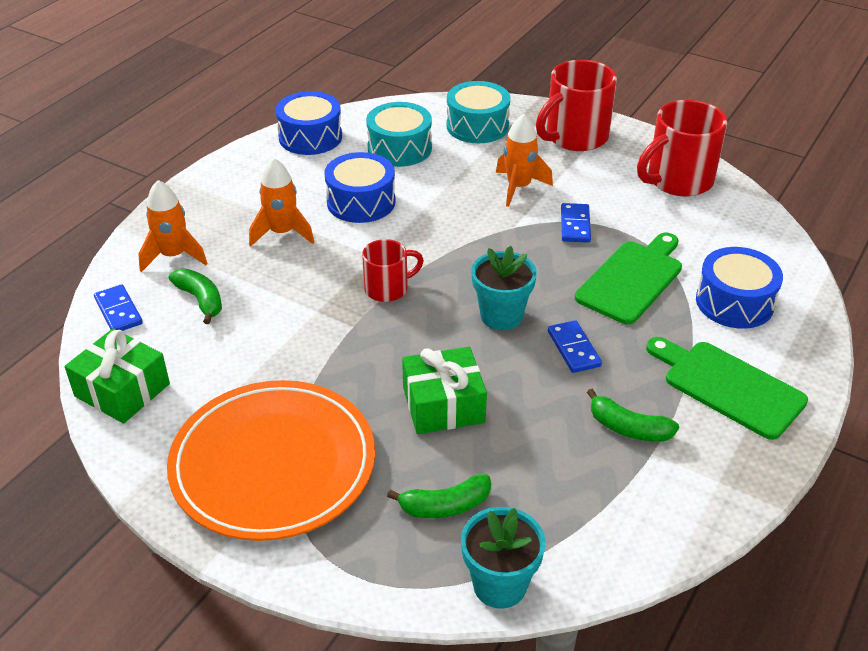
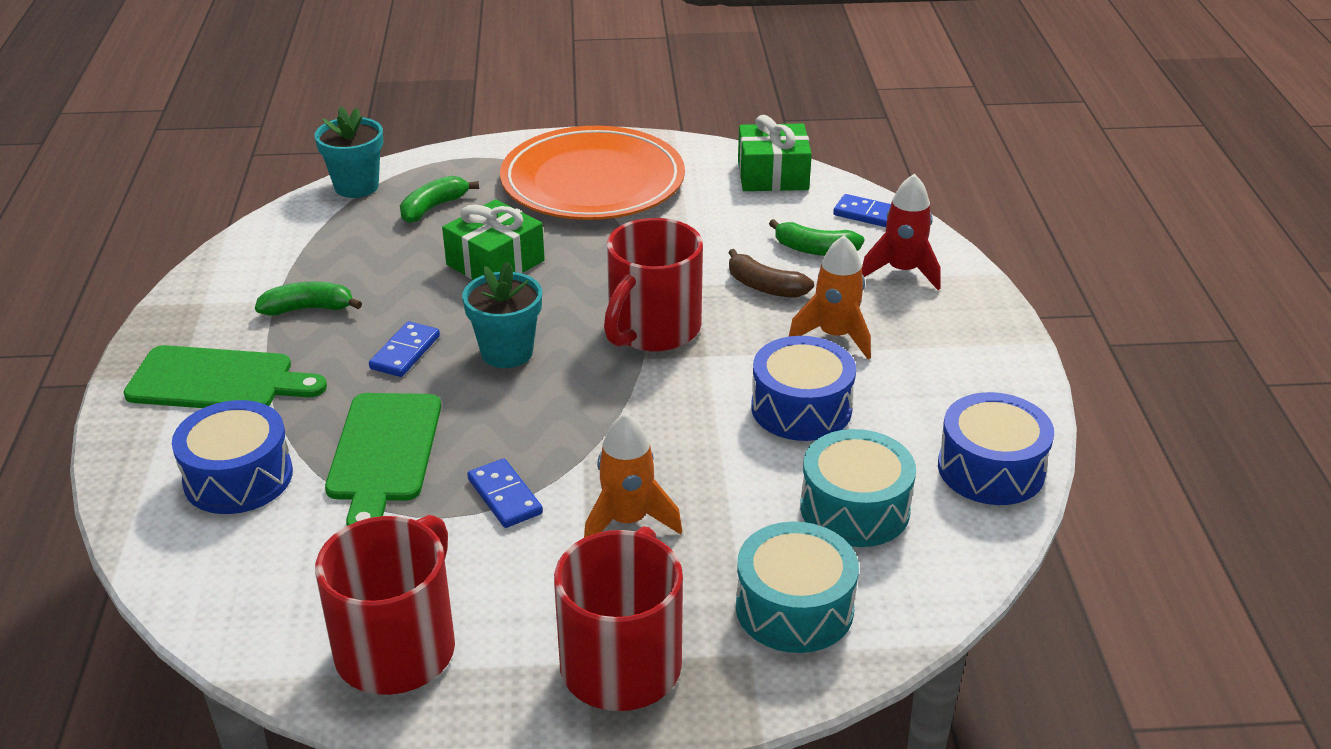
camera: 145 degrees right, 5 degrees down
(173, 256) = (902, 271): orange rocket -> red rocket
(275, 286) = (765, 287): none -> brown banana
(388, 289) = (652, 330): red mug -> red mug, size x1.73
(574, 349) = (405, 352): blue domino -> blue domino turned 75 degrees clockwise

